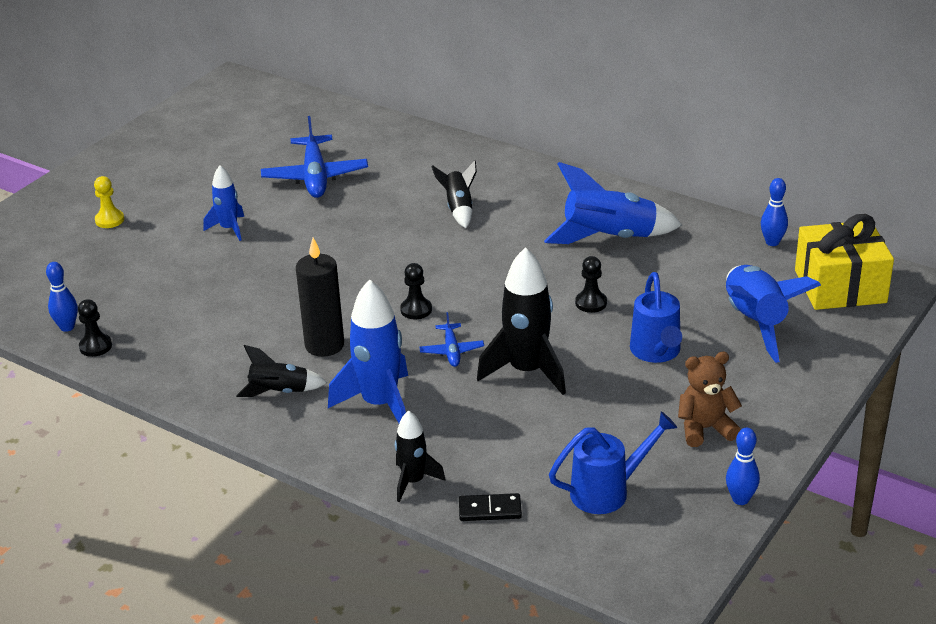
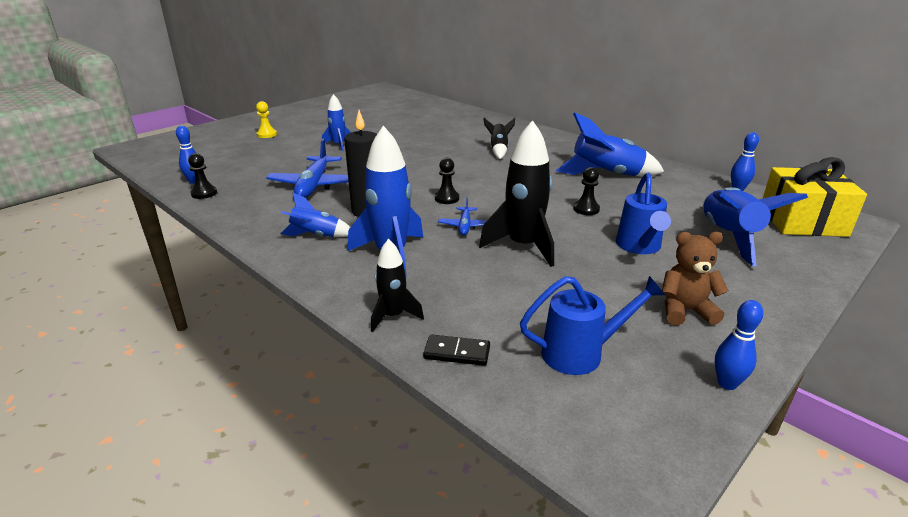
camera: 10 degrees right, 5 degrees down
(279, 392) = (316, 235): black rocket -> blue rocket
(315, 176) = (409, 128): blue plane -> blue plane (314, 185)

